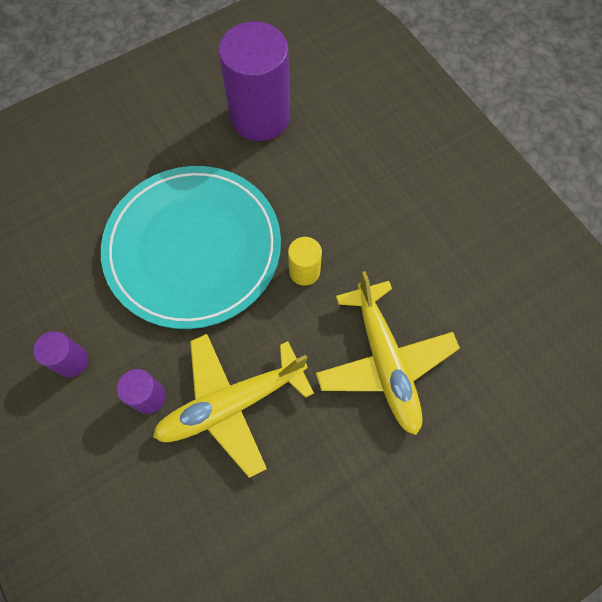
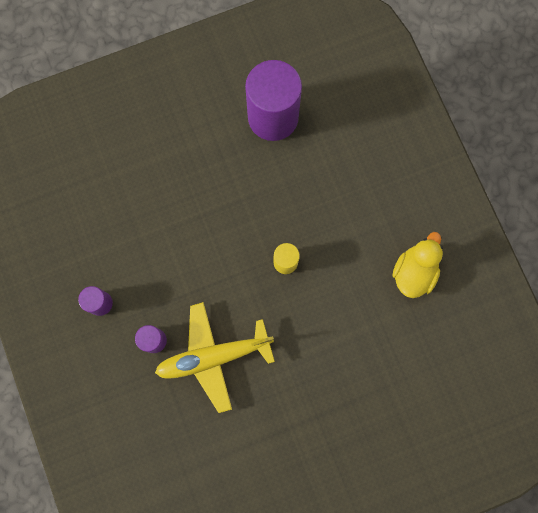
camera: 10 degrees right, 10 degrees up
(193, 248) = (201, 227): turquoise plate -> none
(385, 361) = (333, 344): yellow plane -> none
(464, 257) = (414, 272): none -> yellow duck

